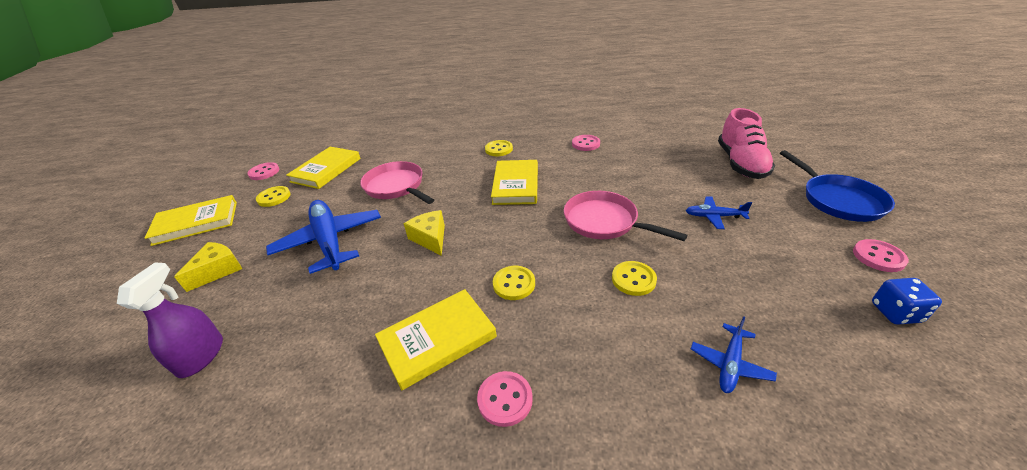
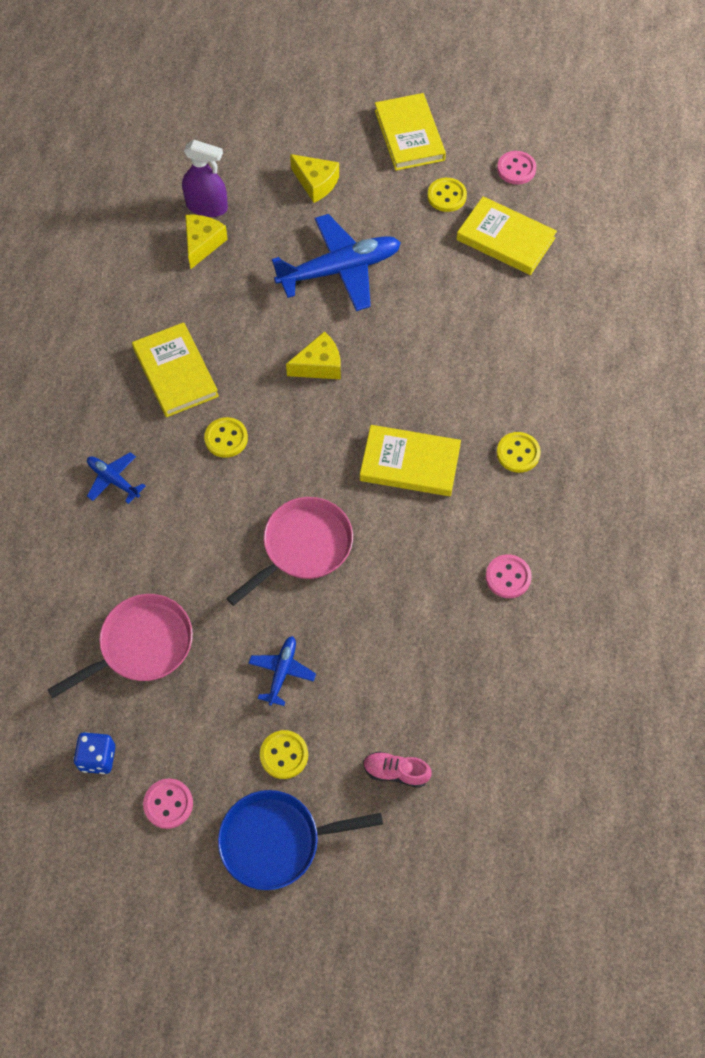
camera: 95 degrees right, 25 degrees up
(258, 349) = (202, 244): none -> yellow cheese
(396, 187) = (440, 325): pink pan -> pink pan (141, 646)
(505, 399) = (106, 417): pink button -> none
(633, 279) = (202, 546): yellow button -> yellow button (284, 755)
(730, 364) = (89, 586): blue plane -> blue plane (113, 480)
(740, 163) = (396, 772): pink shoe -> pink shoe, size x0.51

